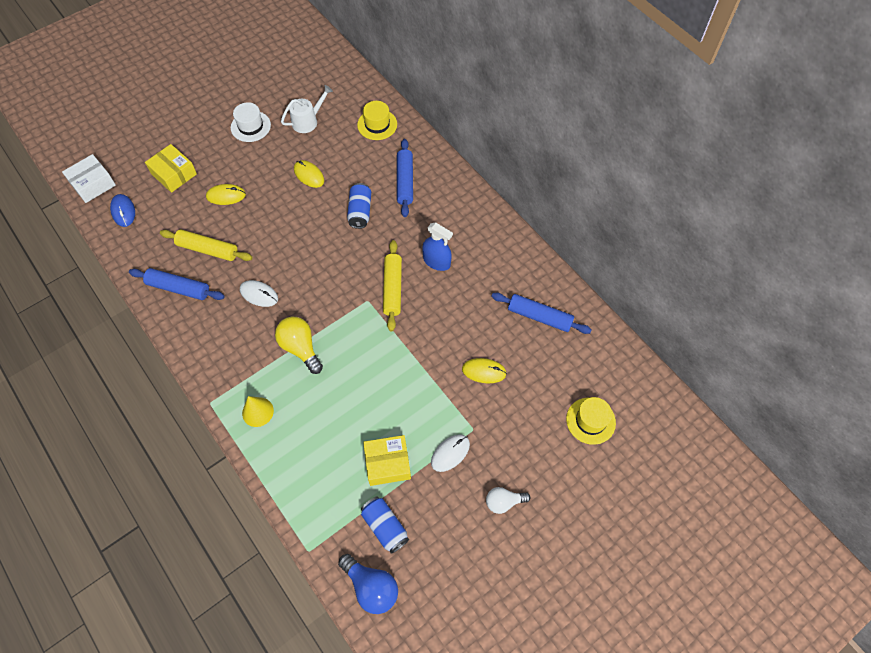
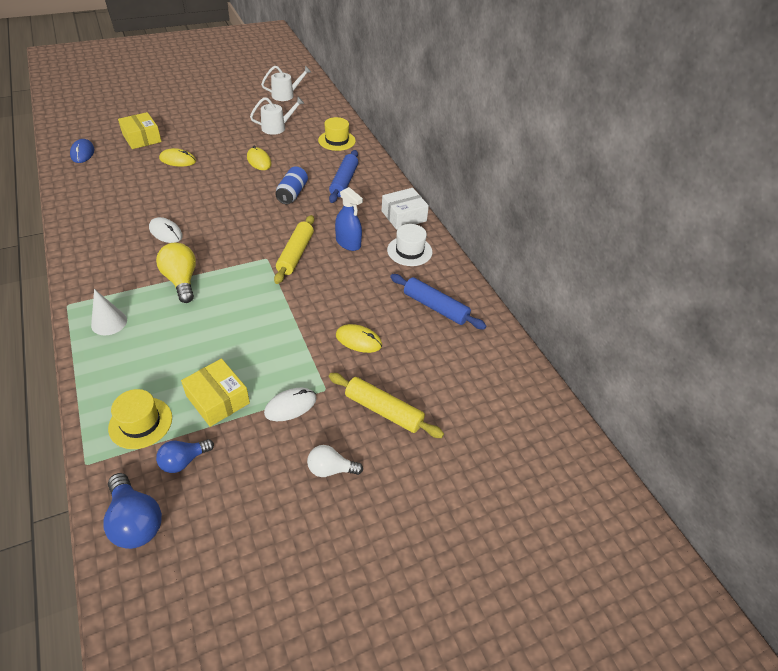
camera: 10 degrees right, 15 degrees down
(93, 184) = (69, 131): white box -> white box (403, 216)
(178, 288) = (95, 213): blue rolling pin -> none
(208, 249) = (139, 192): yellow rolling pin -> yellow rolling pin (383, 410)
(250, 126) = (226, 122): white hat -> white hat (409, 251)
(257, 412) = (109, 322): yellow cone -> white cone
(297, 67) = (286, 95): none -> white watering can
(385, 527) = (184, 461): blue can -> blue light bulb
(387, 463) = (218, 399): yellow box -> yellow box turned 45 degrees clockwise
(590, 421) = (460, 412): yellow hat -> yellow hat (140, 423)

